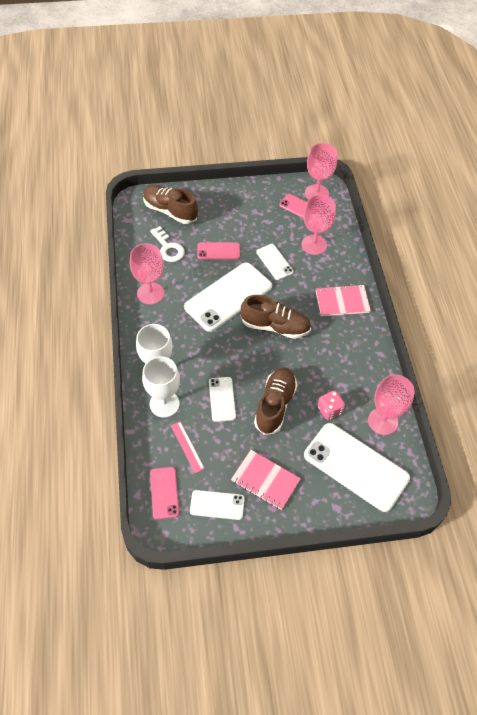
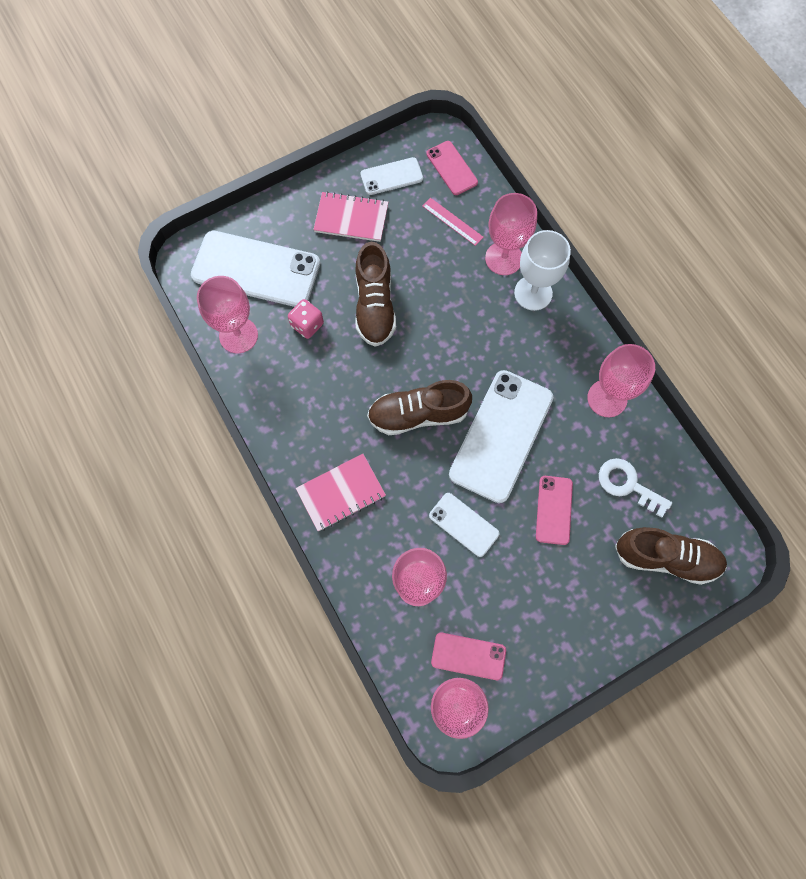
camera: 160 degrees right, 15 degrees up
(164, 404) = (503, 258): white goblet -> pink goblet
(218, 251) = (554, 510): pink phone -> pink phone turned 60 degrees counterclockwise
(222, 399) = (440, 289): white phone -> none

